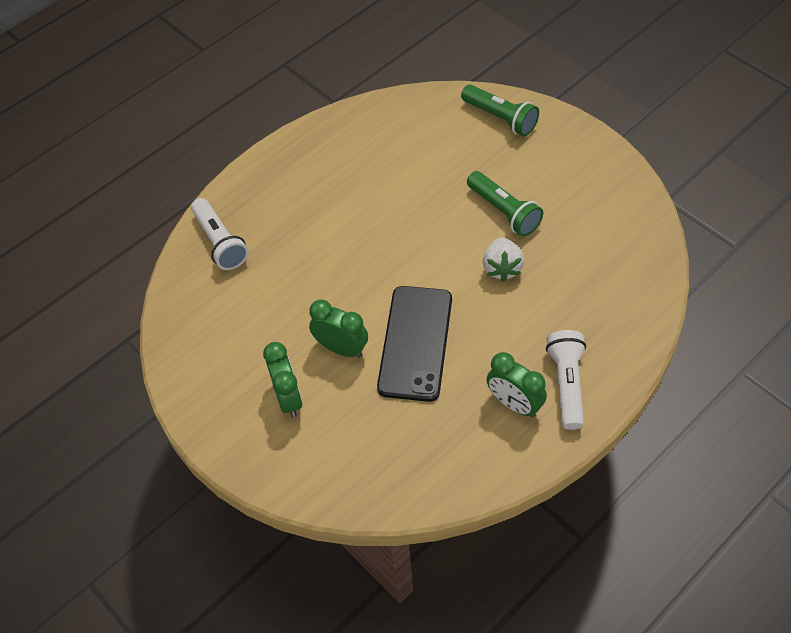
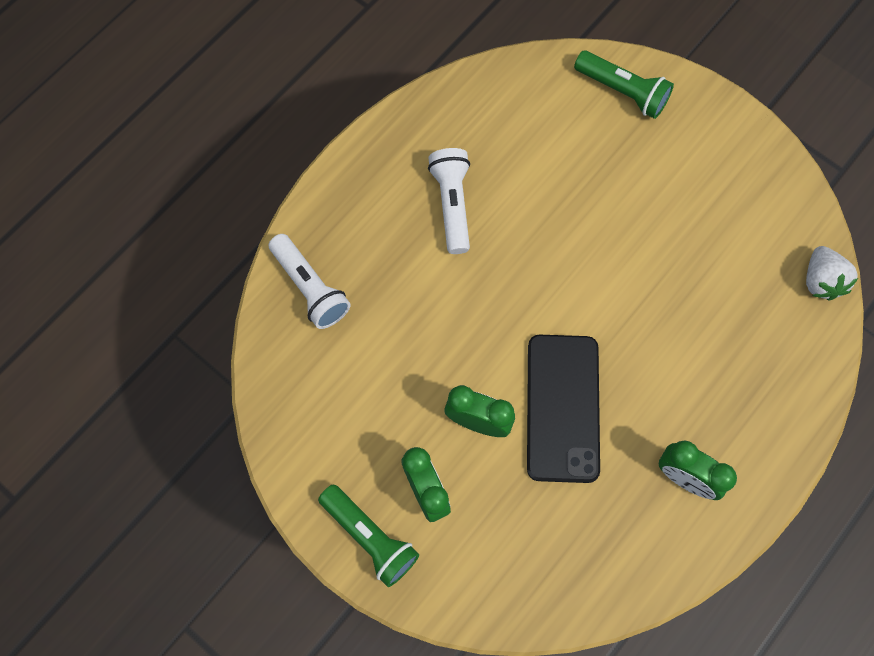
camera: 10 degrees left, 15 degrees up
(502, 268) = (649, 300): white strawberry -> white strawberry (821, 281)
(504, 212) = (642, 223): green flashlight -> green flashlight (370, 537)
(567, 384) = (741, 448): white flashlight -> white flashlight (452, 204)

